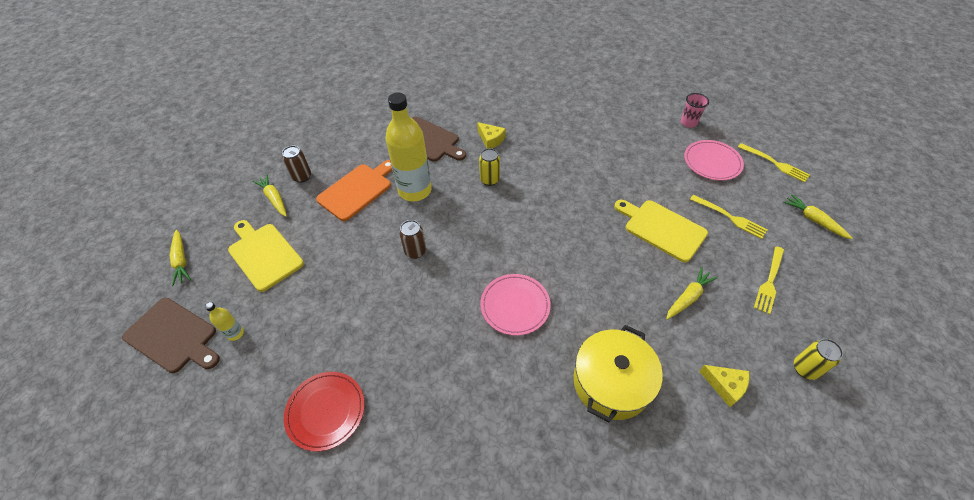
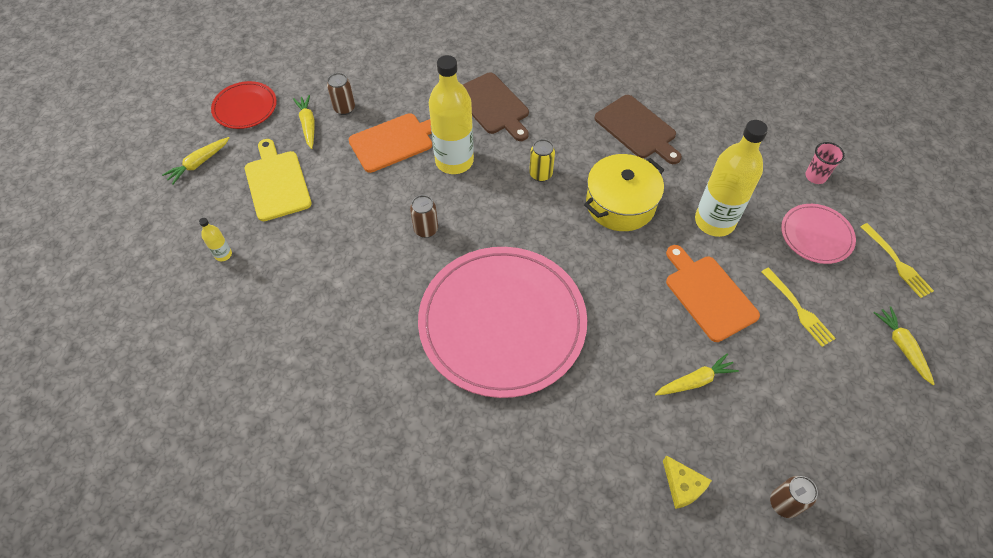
camera: 20 degrees right, 5 degrees up
(173, 336) = (168, 238): brown cutting board -> brown cutting board (637, 129)
(181, 261) = (199, 163): yellow carrot -> yellow carrot turned 45 degrees clockwise
(325, 411) = (277, 359): red plate -> red plate (245, 107)
(491, 139) = (564, 126): yellow cheese -> none
(515, 305) = (502, 323): pink plate -> pink plate, size x2.15
(611, 382) = (563, 436): yellow pot -> yellow pot (620, 204)
(637, 174) = (714, 221): none -> yellow bottle
(661, 228) = (708, 295): yellow cutting board -> orange cutting board
(769, 281) = (801, 397): yellow fork -> none
(805, 369) = (783, 503): yellow can -> brown can

